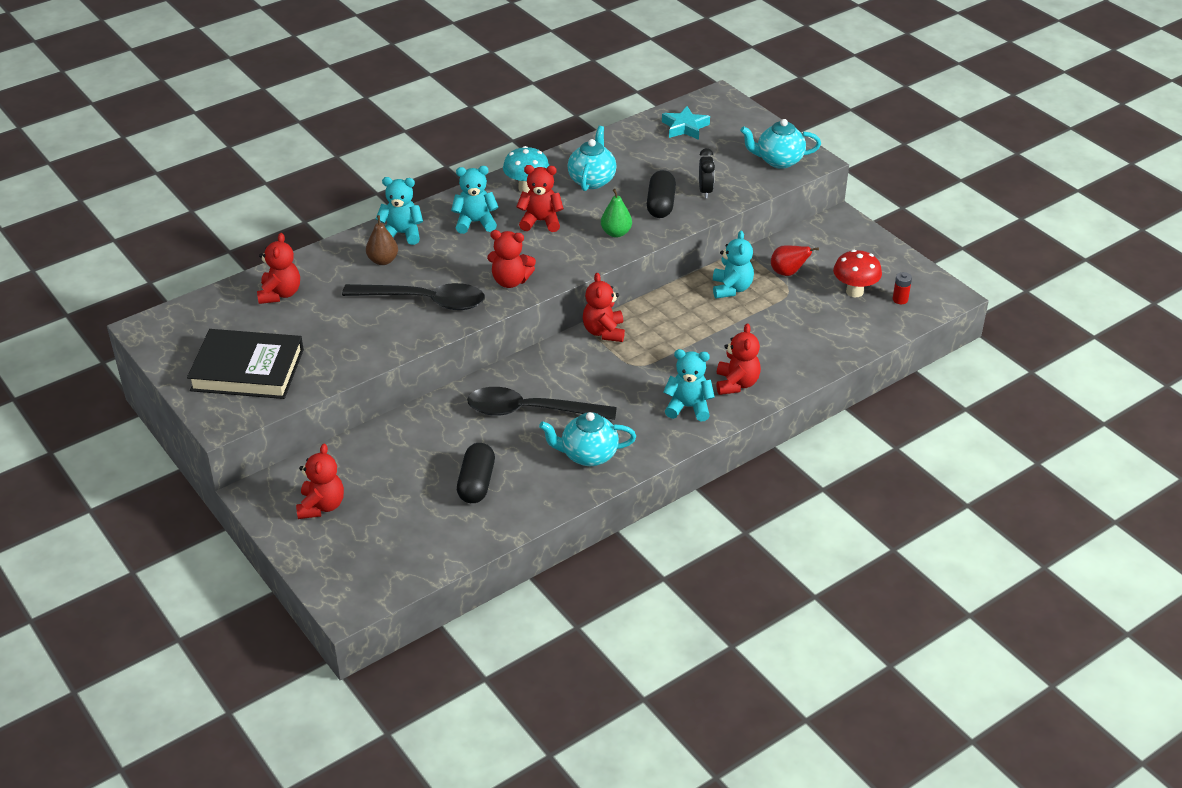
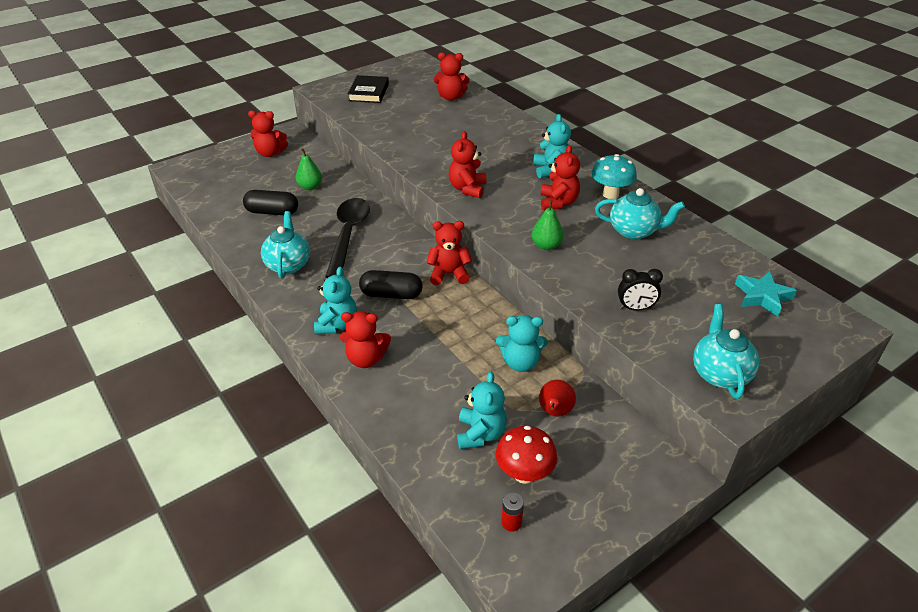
camera: 90 degrees right, 0 degrees up
(247, 370) = (369, 92): black book -> black book, size x0.64
(383, 260) = (493, 132): brown pear -> none
(402, 234) = (529, 138): turquoise teddy bear -> turquoise teddy bear (480, 434)
(419, 454) = (310, 187): none -> green pear
(425, 301) = (440, 151): black spoon -> none
(660, 205) = (601, 275): black capsule -> black capsule (391, 294)

